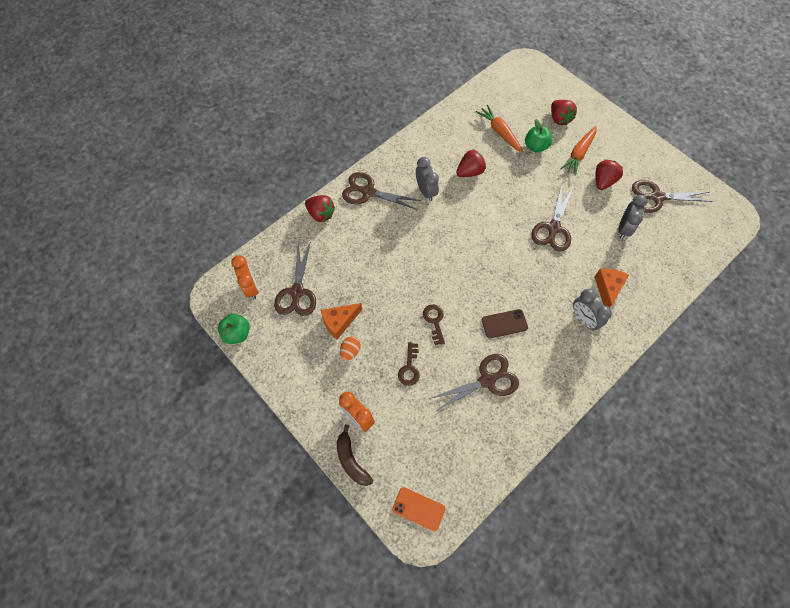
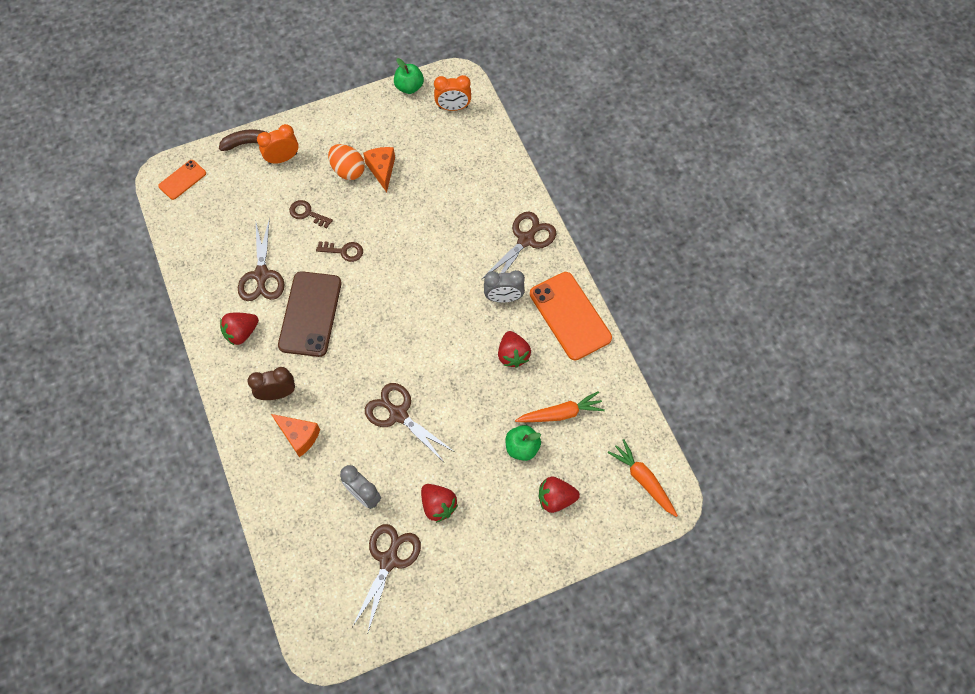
camera: 110 degrees right, 0 degrees up
(297, 292) = (431, 143): brown scissors -> none
(321, 214) = (515, 187): red strawberry -> red strawberry (241, 333)
(350, 351) = (348, 170): orange egg -> orange egg, size x1.59
(421, 146) = (570, 316): none -> orange phone
(504, 324) = (310, 314): brown phone -> brown phone, size x1.87
(579, 153) = (491, 496): orange carrot -> orange carrot (643, 480)
(583, 319) = (277, 393): grey clock -> brown clock

